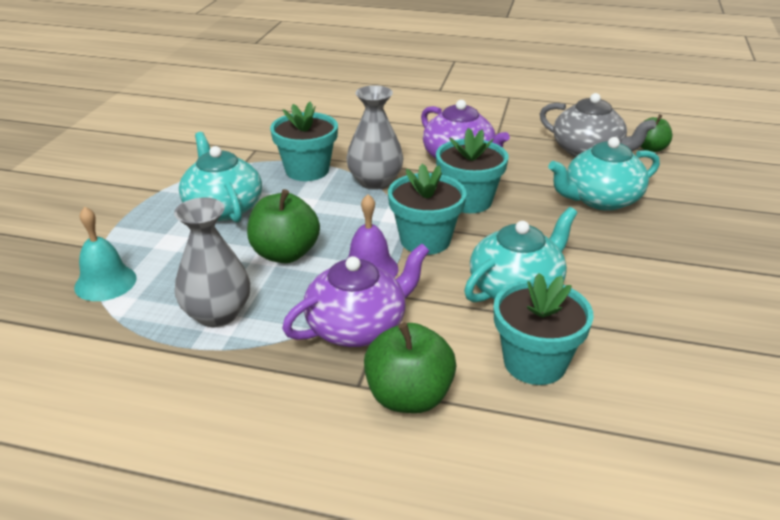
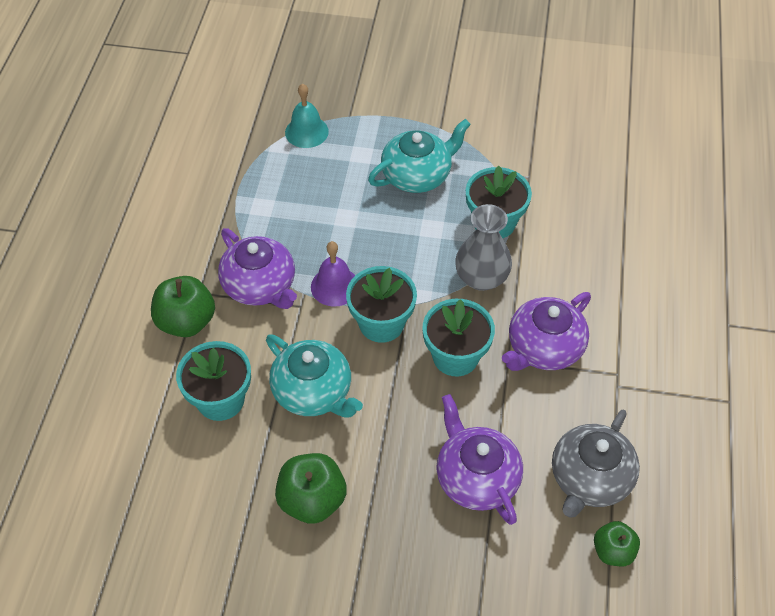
camera: 85 degrees right, 20 degrees up
(217, 314) = (273, 202): grey vase -> none
(285, 254) = (352, 228): green apple -> green apple (312, 500)
(600, 199) = (476, 477): turquoise teapot -> purple teapot

